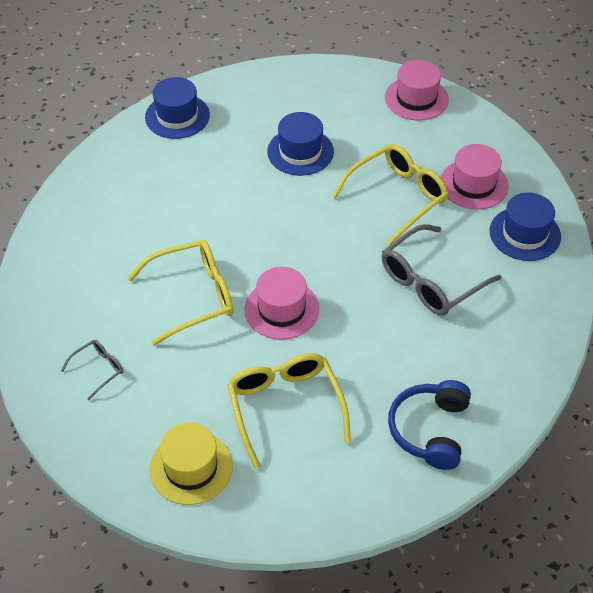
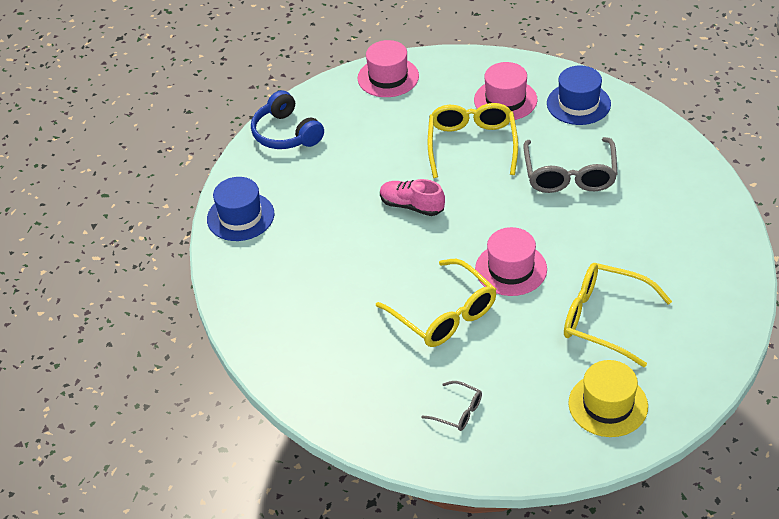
camera: 45 degrees left, 5 degrees down
(97, 370) = (457, 411): grey glasses -> grey glasses turned 120 degrees clockwise
(192, 297) = (443, 313): yellow glasses -> yellow glasses turned 120 degrees clockwise
(288, 204) = (412, 206): none -> pink shoe
(300, 152) = (366, 169): blue hat -> none
(430, 430) = (699, 254): blue headphones -> blue headphones (286, 133)

